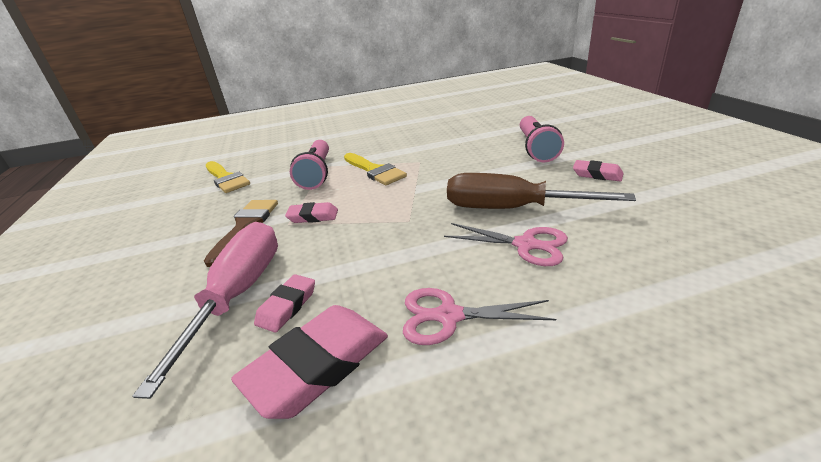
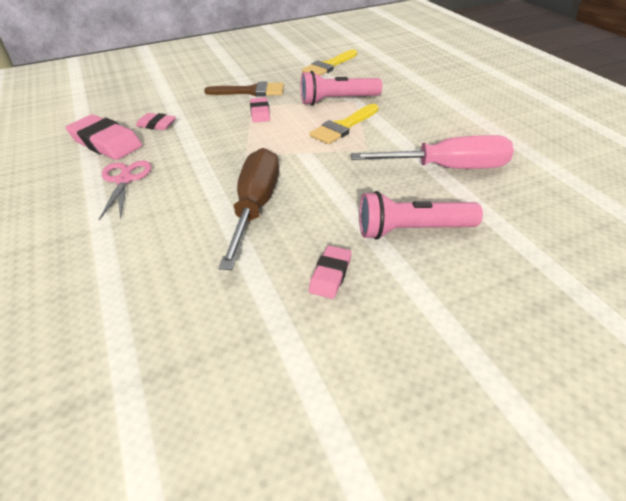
camera: 80 degrees right, 10 degrees up
(239, 294) = (174, 108): pink screwdriver -> pink screwdriver (448, 168)
(525, 245) = (194, 213): pink scissors -> none

